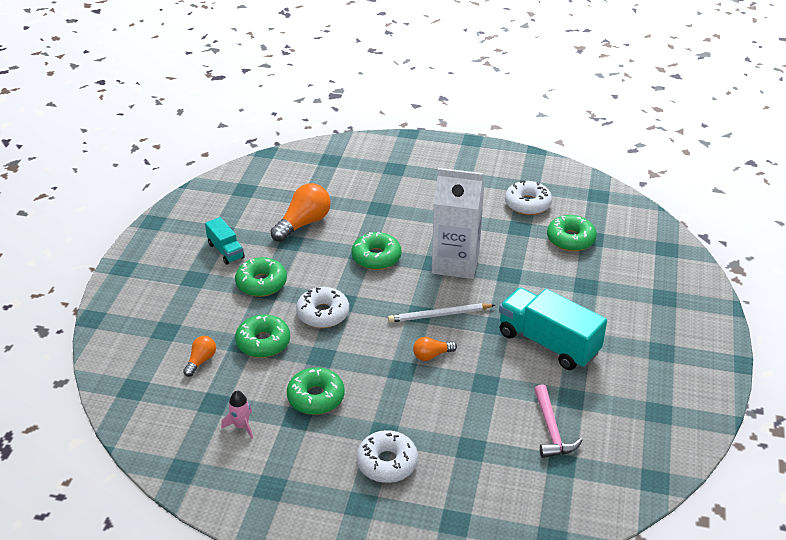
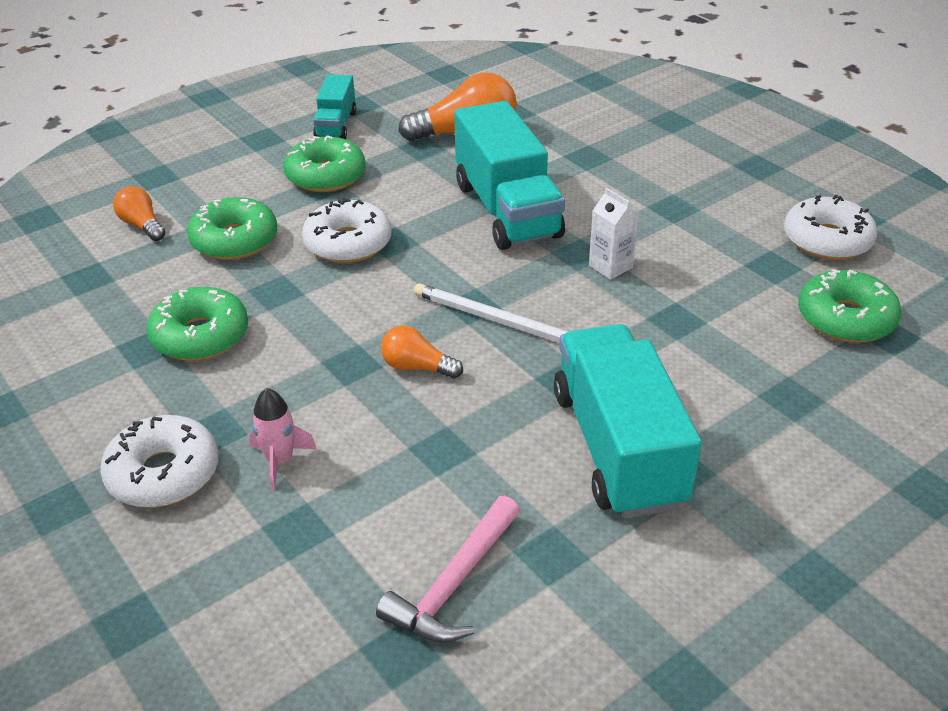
camera: 40 degrees right, 0 degrees up
(201, 361) = (142, 225): orange light bulb -> orange light bulb turned 105 degrees counterclockwise
(241, 426) = (75, 320): pink rocket -> pink rocket (280, 460)
(376, 257) = (507, 210): green donut -> turquoise truck
(455, 263) = (610, 266): white carton -> white carton, size x0.41

